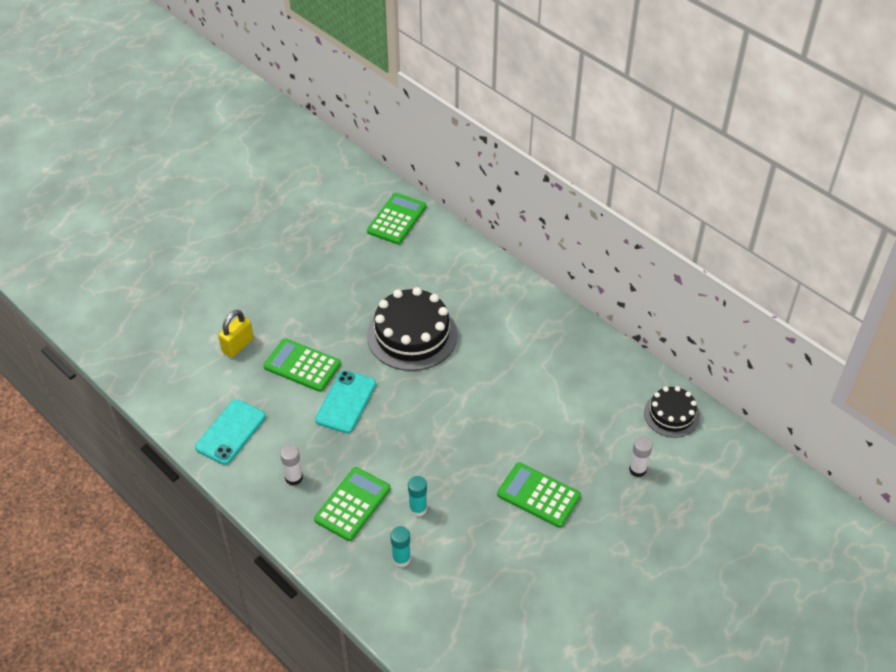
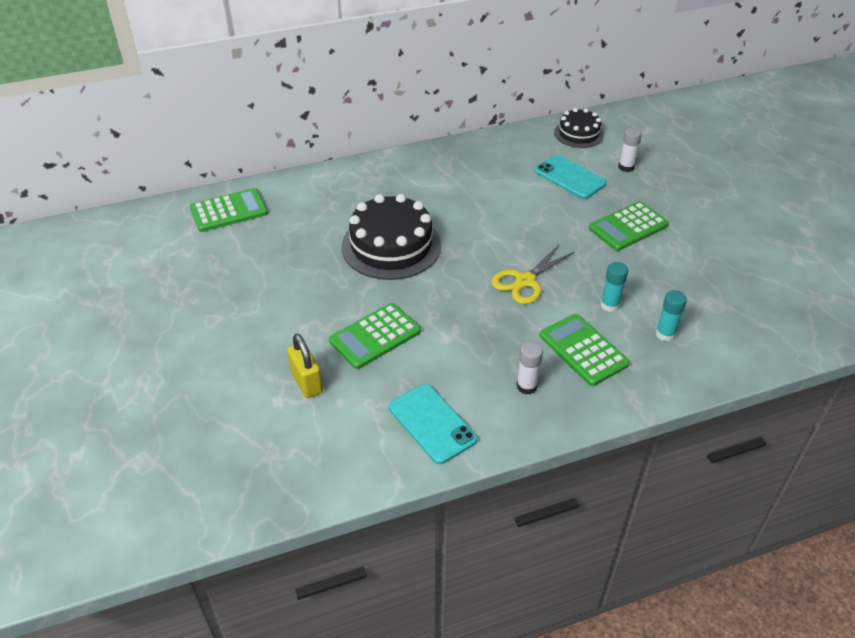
camera: 65 degrees left, 5 degrees down
(346, 402) = (447, 317): turquoise phone -> turquoise phone (570, 177)
(396, 219) = (229, 211): green calculator -> green calculator turned 105 degrees clockwise
(416, 439) = (525, 281): none -> yellow scissors

